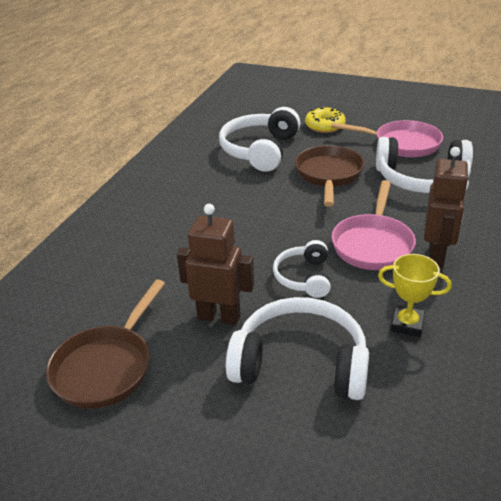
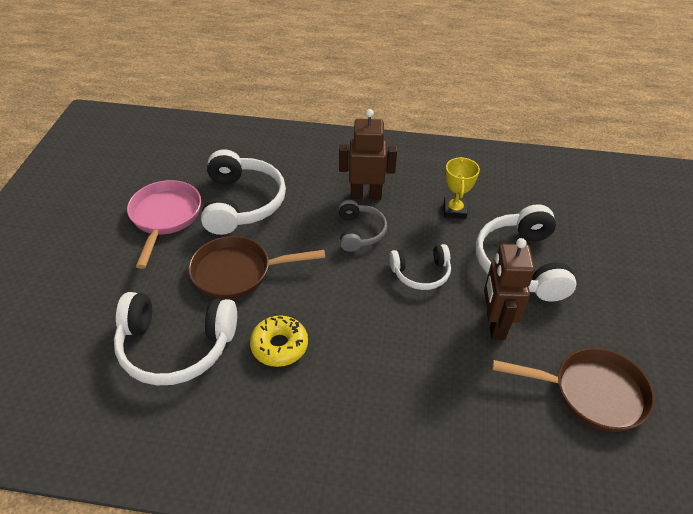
camera: 105 degrees left, 10 degrees up
(325, 126) = (109, 287): yellow donut -> yellow donut (279, 346)
(373, 244) = (359, 232): pink pan -> grey headphones

